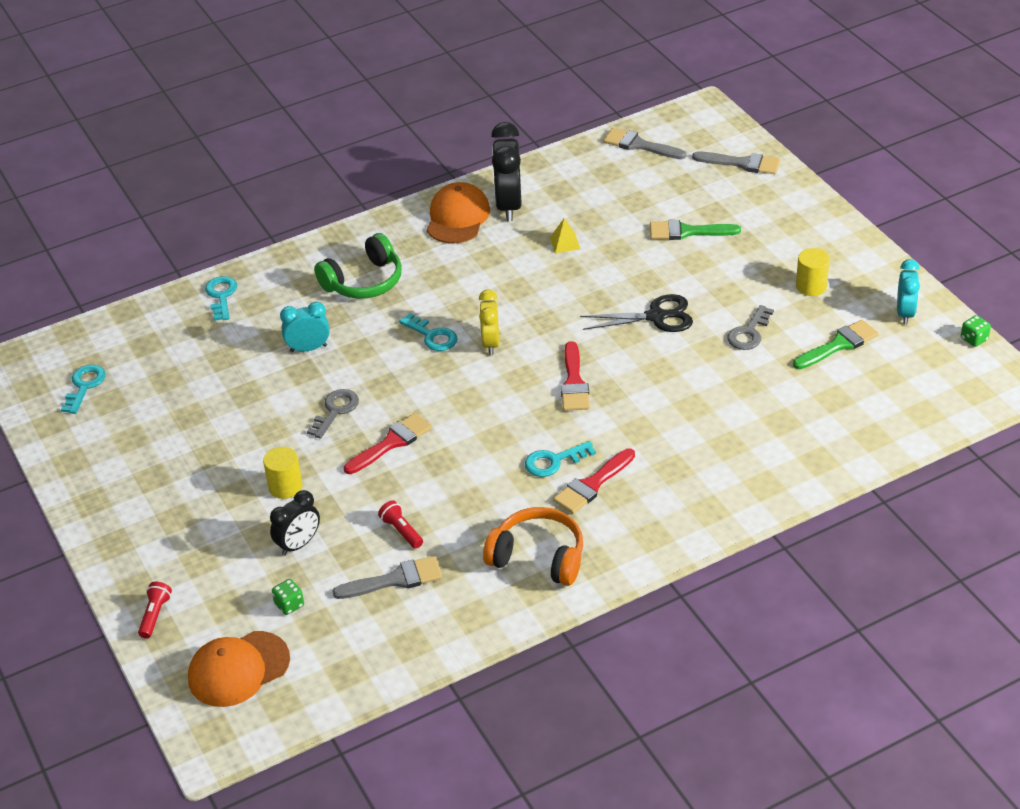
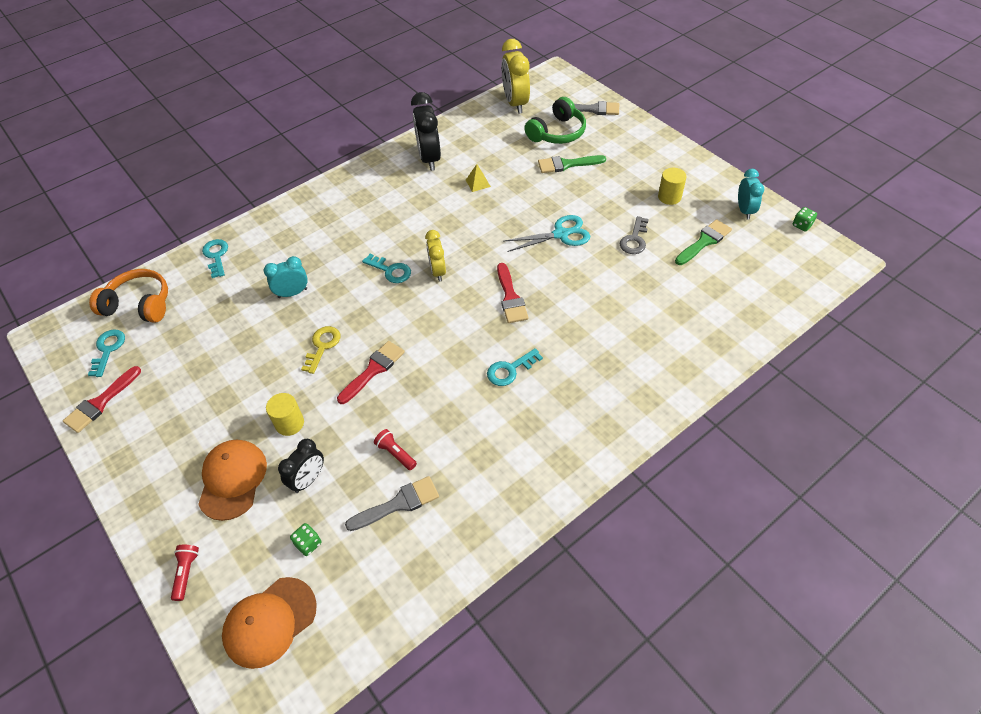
camera: 10 degrees left, 10 degrees up
(335, 411) = (322, 346): grey key -> yellow key
(364, 281) = (329, 231): green headphones -> green headphones (557, 132)
(457, 217) = (393, 171): orange cap -> orange cap (232, 480)
(538, 557) = (517, 463): orange headphones -> orange headphones (139, 304)
(592, 484) = (546, 387): red brush -> red brush (100, 402)
(639, 145) = (515, 103): grey brush -> yellow clock
(656, 316) = (561, 234): black scissors -> turquoise scissors

